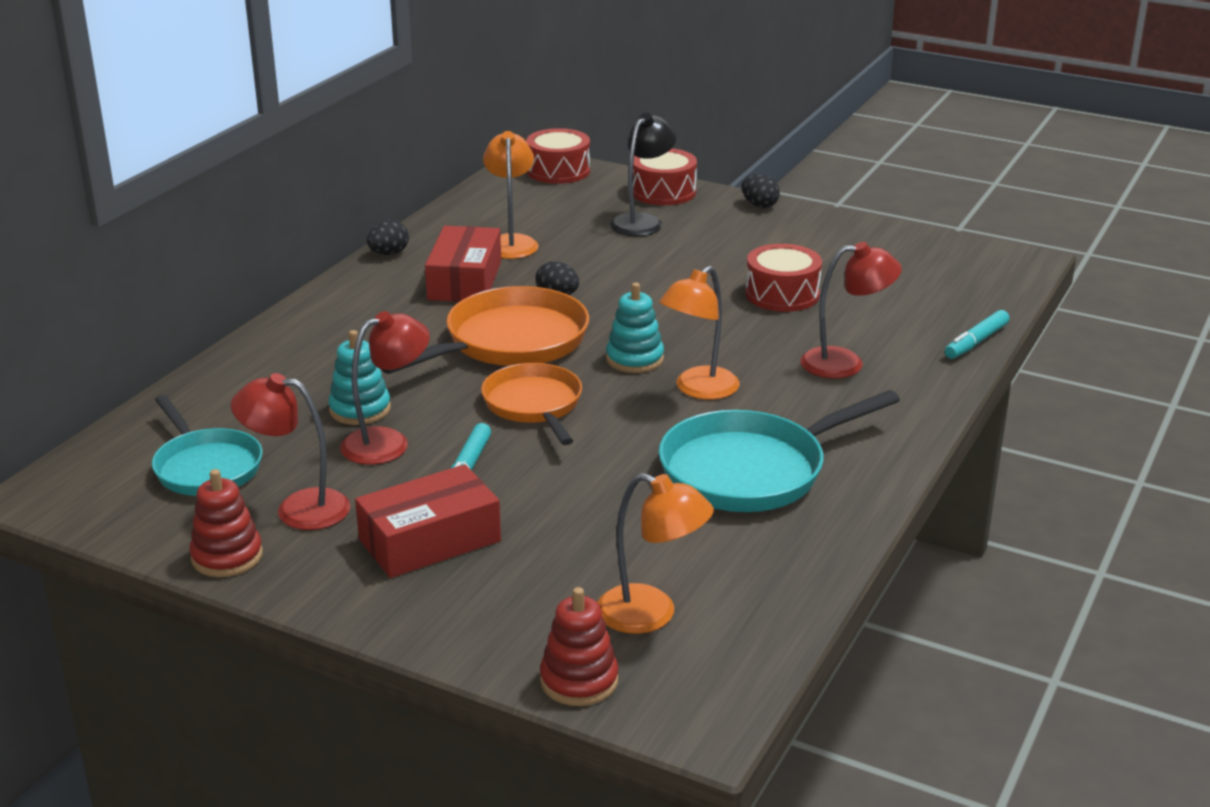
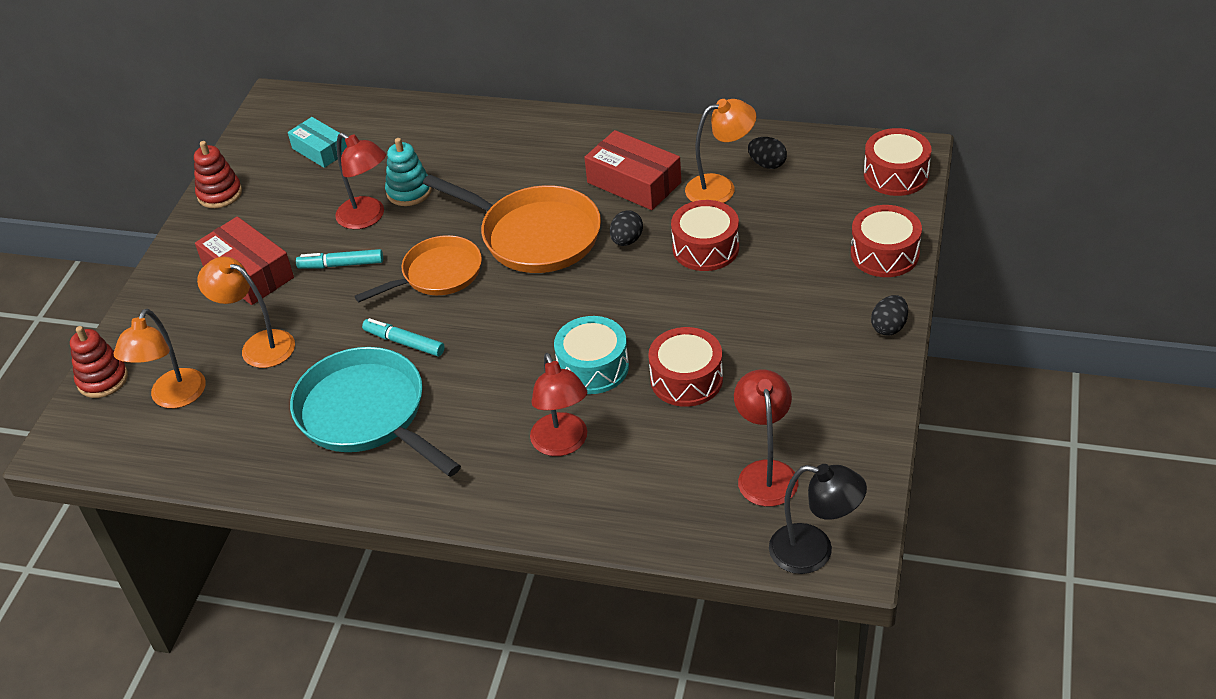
camera: 80 degrees right, 15 degrees up
(206, 467) = (320, 150): turquoise pan -> turquoise box
(298, 508) = (277, 204): red lamp -> red lamp (766, 472)
(389, 253) = (667, 129): black egg -> black egg (767, 164)
(464, 281) = (634, 182): red box -> red box turned 45 degrees clockwise
(599, 261) = (705, 248): none -> red drum
(634, 359) = (528, 311): turquoise stacking toy -> none
(642, 221) = (806, 255): black lamp -> black lamp (814, 552)
(698, 390) = (487, 359): orange lamp -> orange lamp (258, 345)
(742, 335) = (593, 367): none -> turquoise drum
(976, 342) = (637, 534): turquoise marker -> turquoise marker (404, 342)

